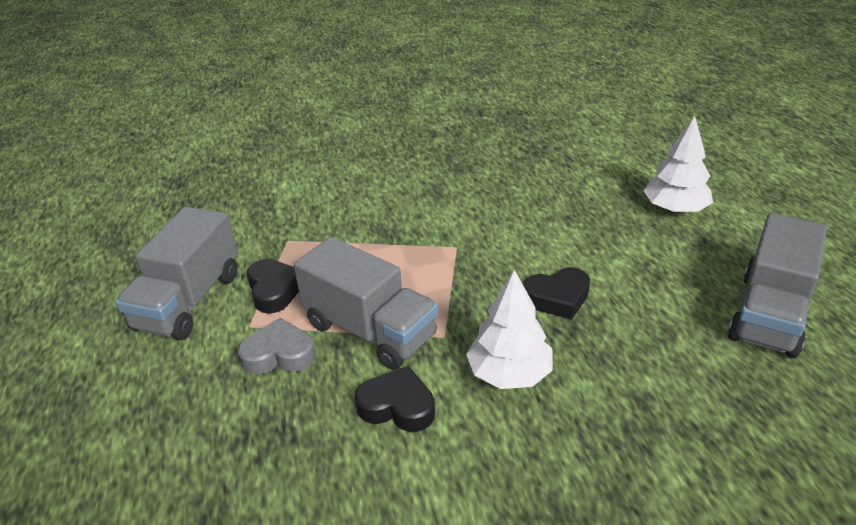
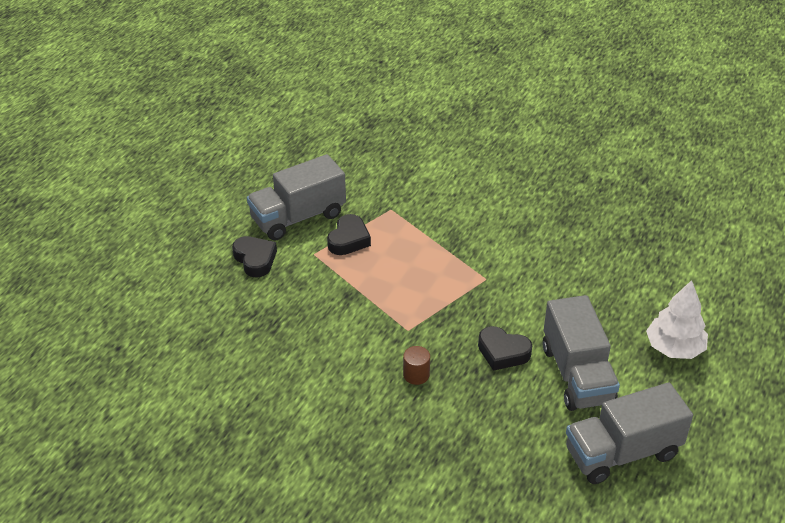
camera: 40 degrees right, 5 degrees up
(279, 354) = (311, 281): grey heart -> none
(370, 330) = (372, 299): grey truck -> grey truck (577, 374)
(397, 406) = (338, 350): black heart -> black heart (255, 259)
(509, 373) = (416, 375): white tree -> brown cylinder

